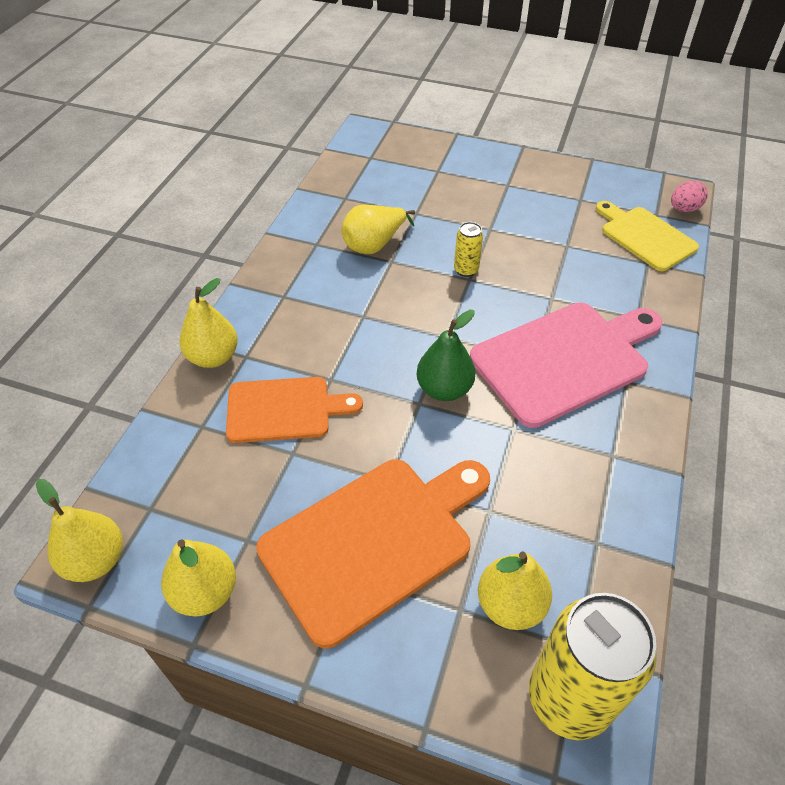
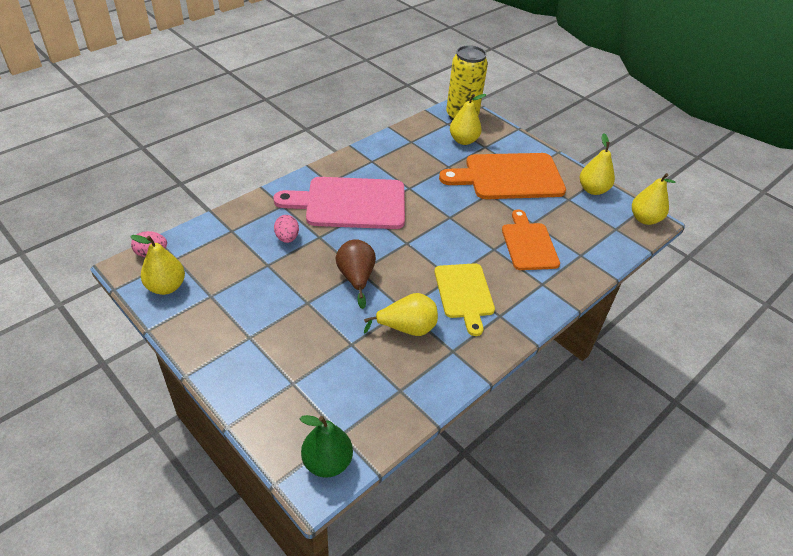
camera: 155 degrees left, 5 degrees down
(213, 357) = (564, 292): yellow pear -> yellow pear (166, 287)
(284, 409) = (528, 244): orange cutting board -> orange cutting board turned 60 degrees clockwise
(444, 389) = (430, 217): green pear -> green pear (327, 462)
(466, 270) = (356, 278): yellow can -> brown pear
(583, 280) = (287, 238): none -> pink egg
(645, 236) = (208, 247): yellow cutting board -> yellow cutting board (464, 294)

